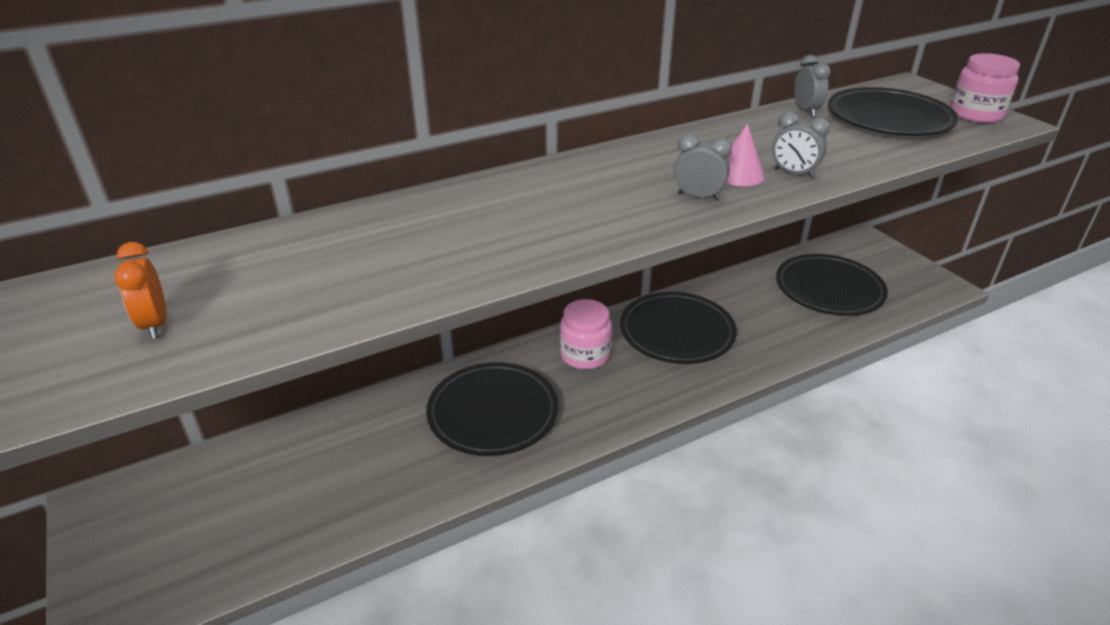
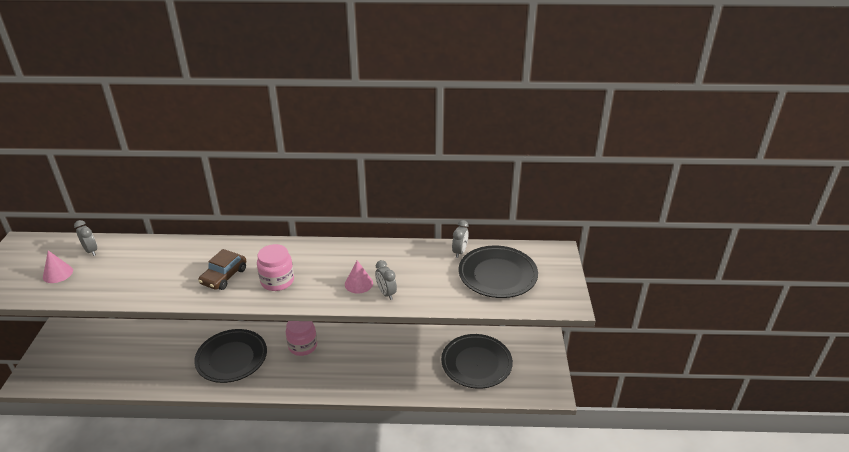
camera: 30 degrees right, 0 degrees up
(155, 324) = (58, 273): orange clock -> pink cone
(517, 226) = (224, 276): none -> brown car
(676, 333) = (361, 353): black plate -> none
(698, 197) = (320, 290): grey clock -> grey clock (91, 251)
(975, 114) = (557, 291): pink jar -> pink jar (277, 281)

